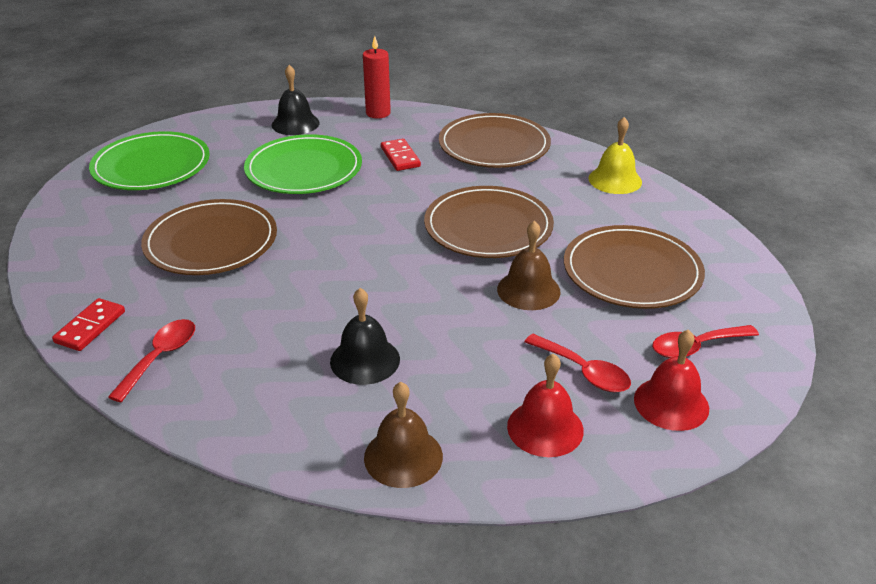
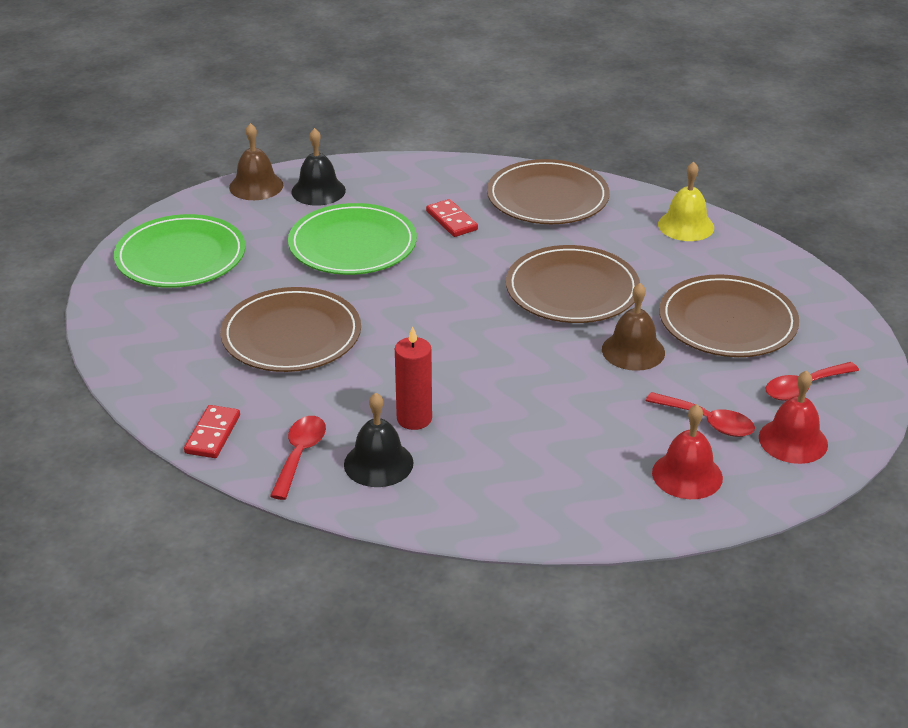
camera: 10 degrees left, 0 degrees up
(365, 360) = (500, 435): black bell -> black bell (378, 463)
(378, 113) = (406, 169): red candle -> red candle (414, 419)
(403, 456) = (569, 514): brown bell -> brown bell (256, 186)

